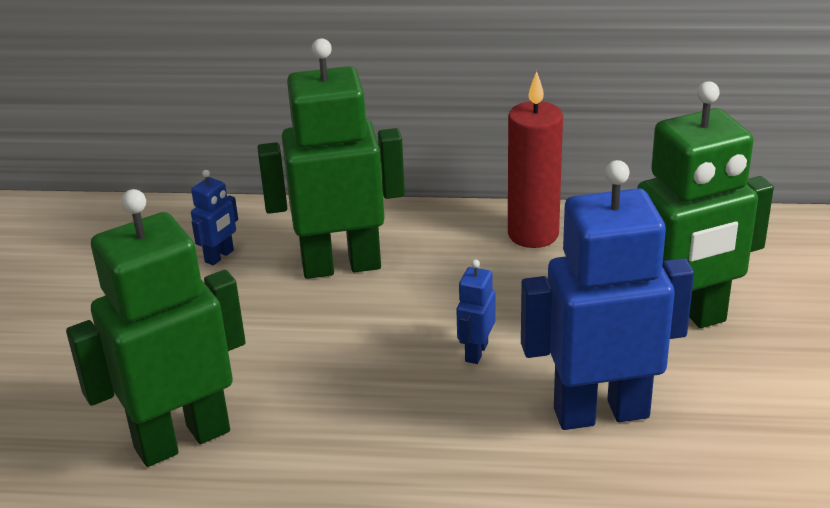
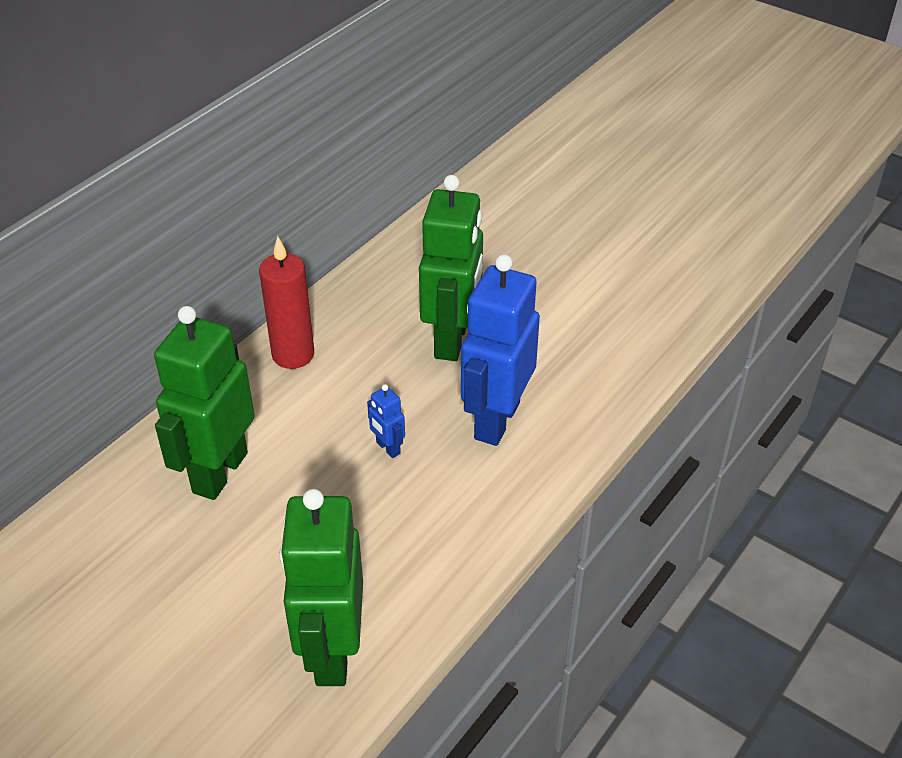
camera: 60 degrees left, 10 degrees up
(219, 256) = (127, 540): blue robot -> none

